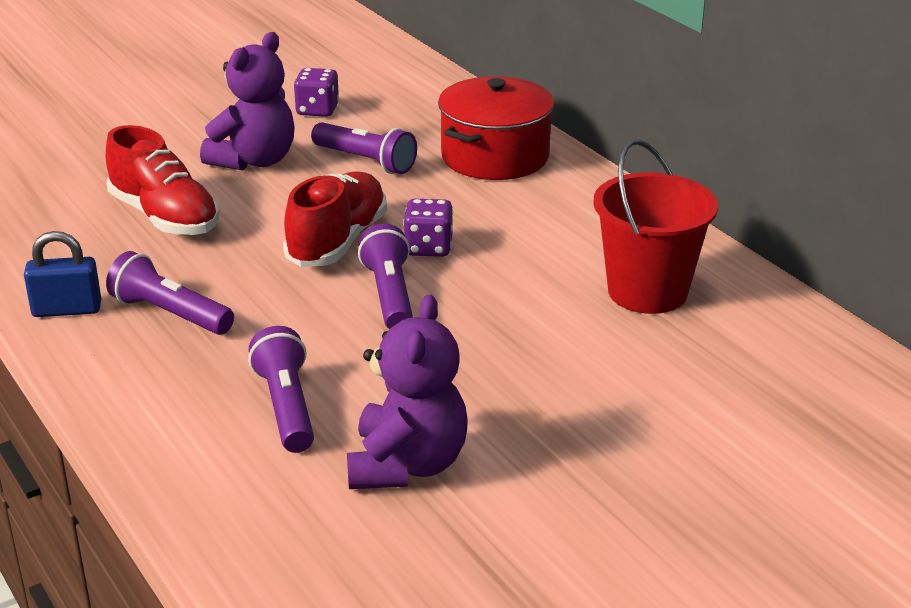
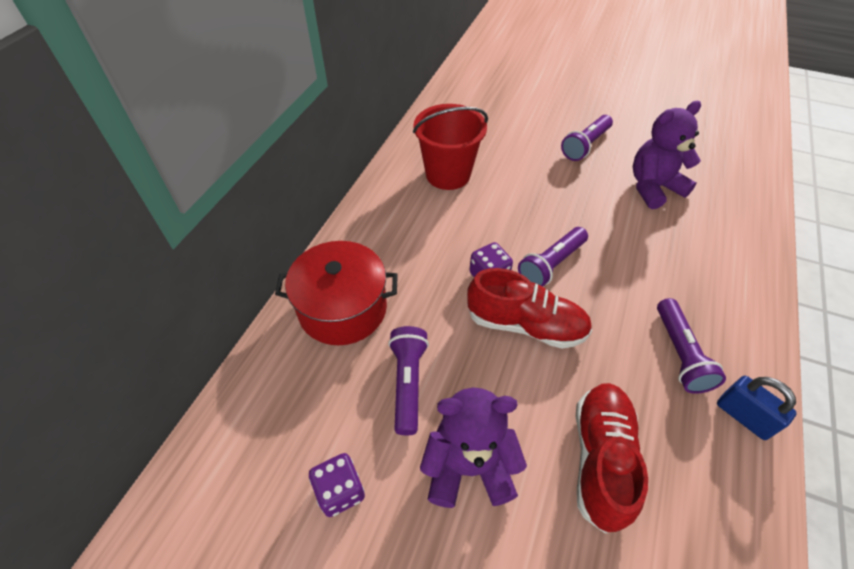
camera: 125 degrees left, 20 degrees up
(286, 407) = (674, 247): purple flashlight -> purple flashlight (585, 145)
(337, 242) = (525, 325): red shoe -> red shoe turned 150 degrees counterclockwise

